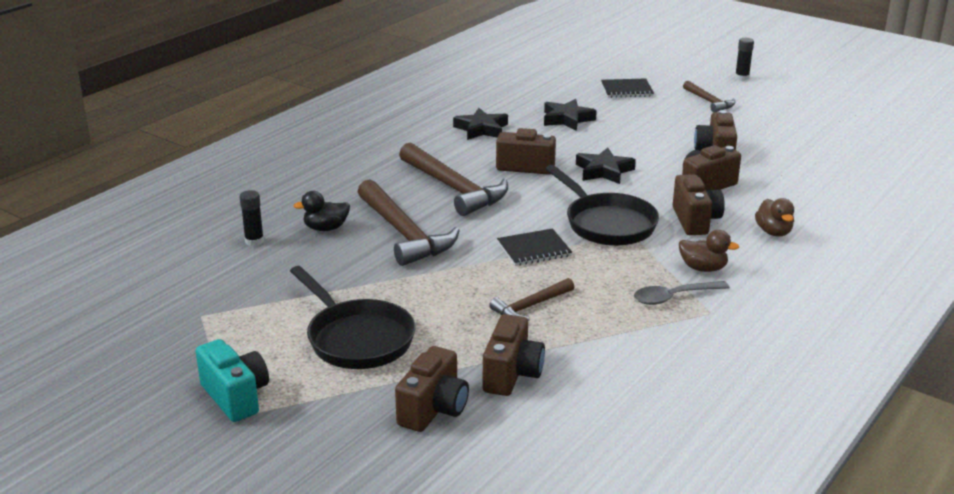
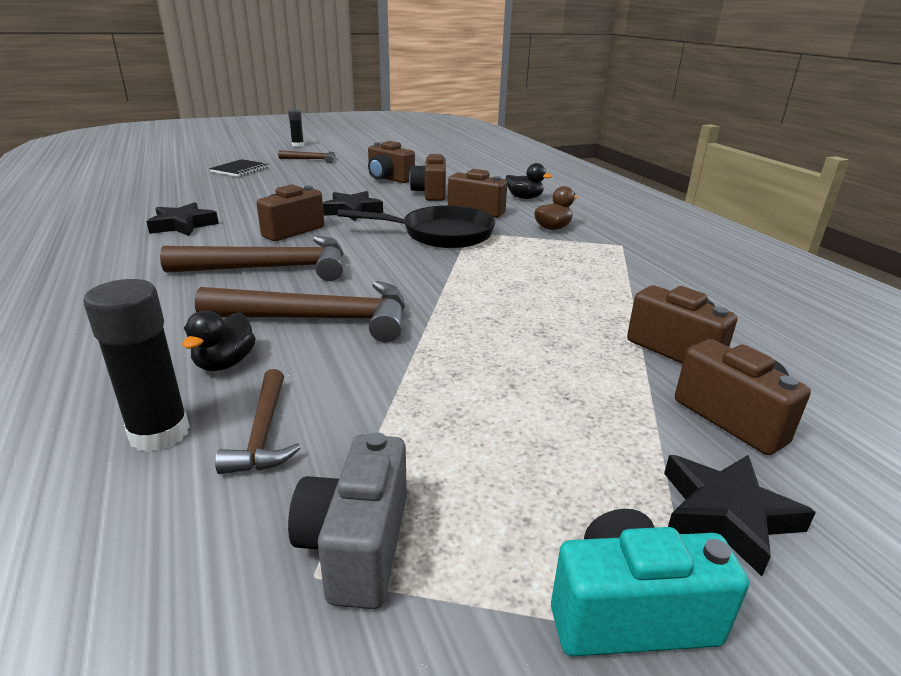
camera: 60 degrees left, 0 degrees up
(224, 319) = (357, 546): none -> grey camera
(254, 241) = (159, 433): black glue stick -> black glue stick, size x1.64
(357, 339) = (532, 424): black pan -> none
(531, 306) = (550, 302): brown hammer -> brown hammer (263, 433)
(534, 249) = (446, 271): black notebook -> none
(567, 119) = (241, 196): black star -> black star (726, 514)
(673, 297) = (588, 248): grey spoon -> none
(773, 232) = (524, 198): brown duck -> black duck

